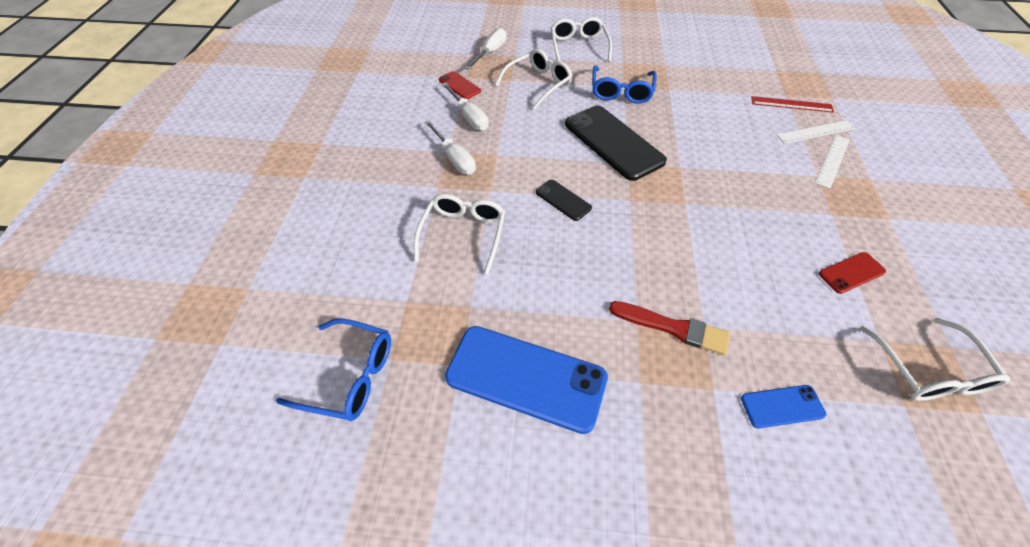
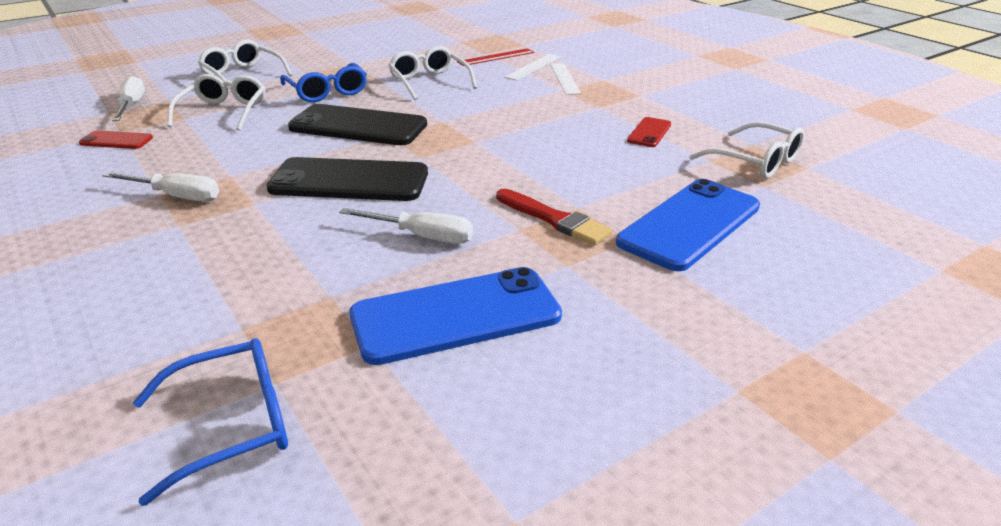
camera: 40 degrees left, 20 degrees down
(463, 234) = (257, 247): white glasses -> white glasses (429, 82)
(469, 117) = (159, 160): white screwdriver -> white screwdriver (422, 236)
(563, 200) = (349, 181): black phone -> black phone, size x2.08
(673, 328) = (554, 219): red brush -> red brush turned 60 degrees clockwise
(782, 406) = (690, 224): blue phone -> blue phone, size x2.08

